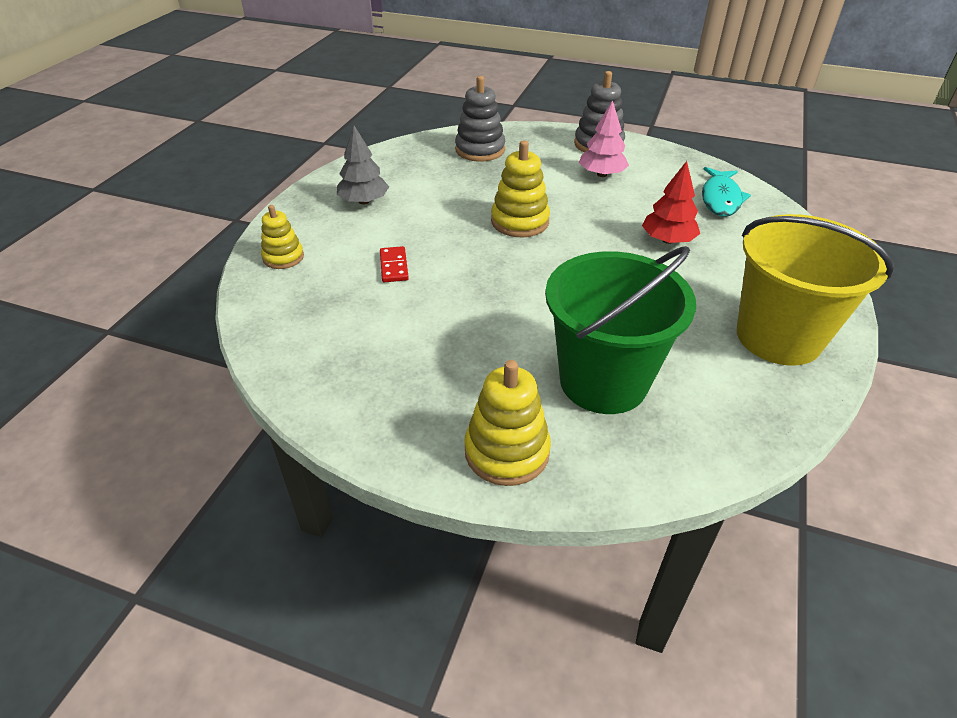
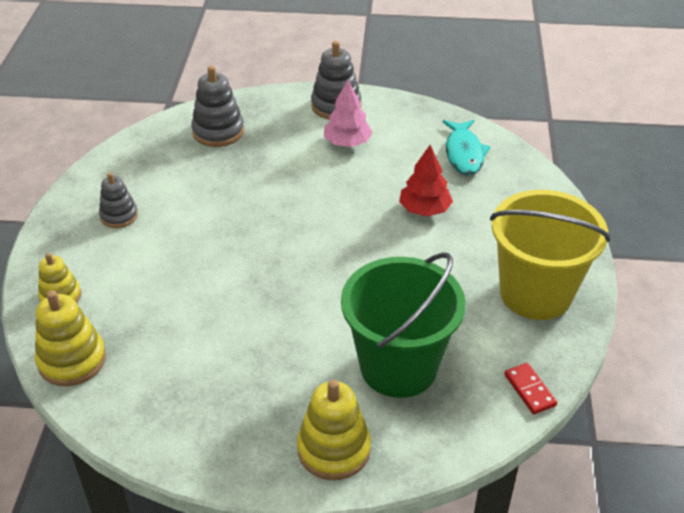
camera: 15 degrees left, 0 degrees up
(364, 201) = (119, 216): grey tree -> grey stacking toy
(394, 266) = (175, 286): red domino -> red domino (529, 390)
(520, 221) = (282, 213): yellow stacking toy -> yellow stacking toy (72, 360)

